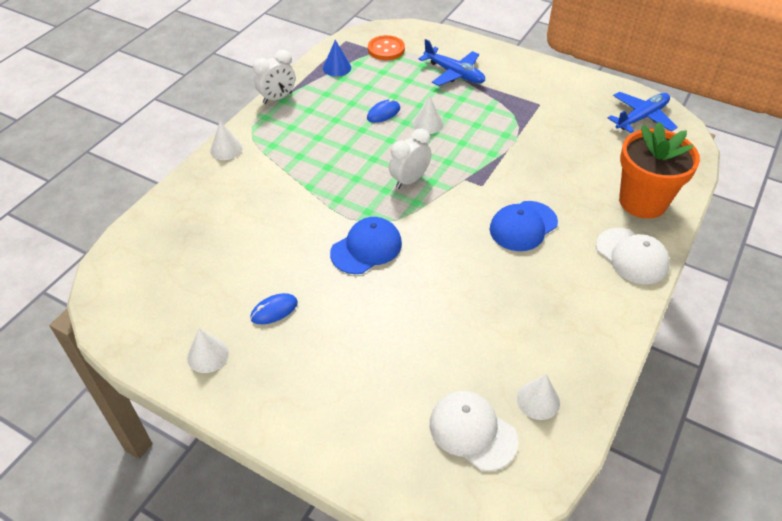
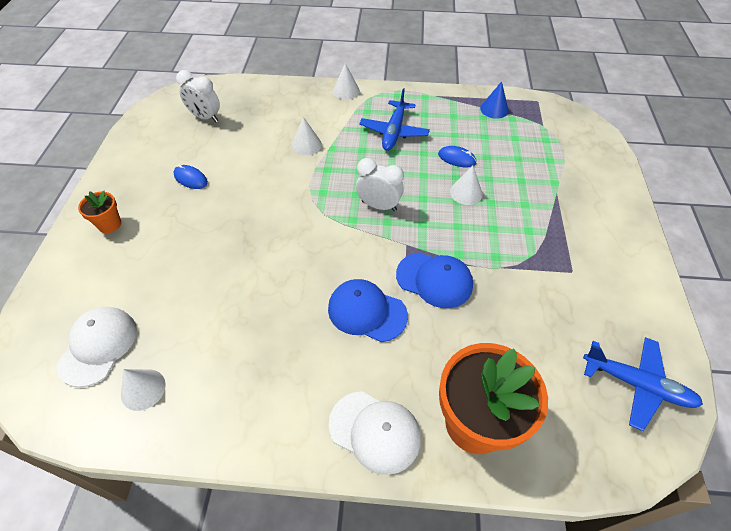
camera: 65 degrees right, 5 degrees up
(208, 355) = (138, 162): white cone -> white cone (306, 145)
(277, 98) = (425, 92): white clock -> white clock (205, 117)
(300, 399) = (110, 224): none -> orange flower pot
(366, 248) = (279, 207): blue cap -> blue cap (434, 280)
(386, 49) = (550, 129): orange button -> none
(454, 73) = (559, 187): blue plane -> blue plane (394, 132)
(632, 256) = (375, 431): white cap -> white cap turned 90 degrees counterclockwise

